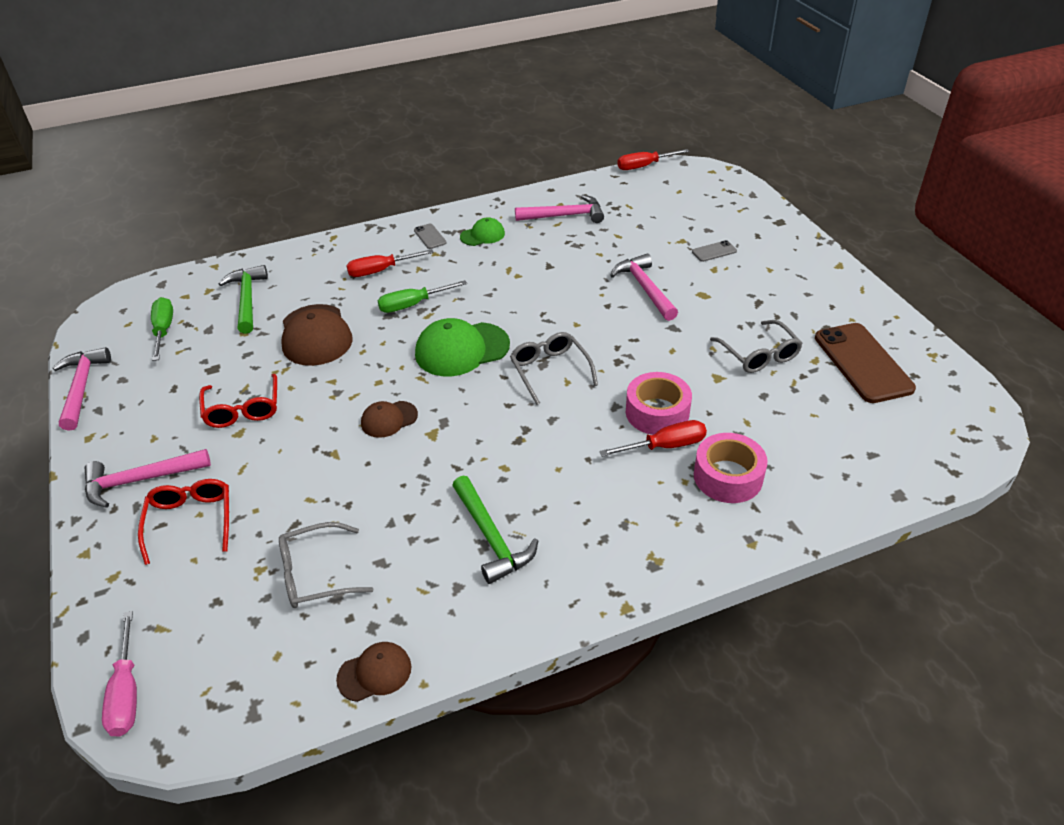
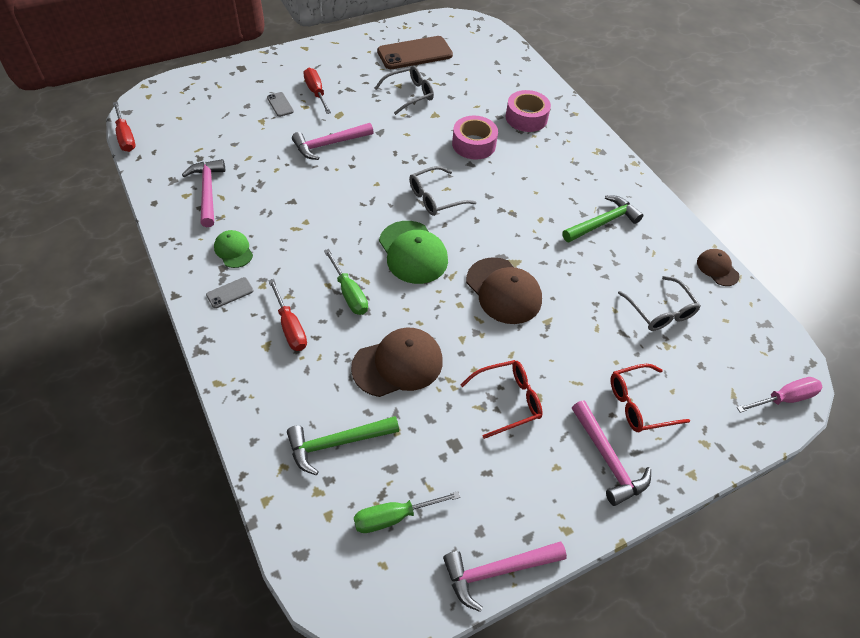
camera: 100 degrees left, 10 degrees up
(389, 419) = (503, 291): brown cap -> brown cap, size x1.80
(666, 446) = (505, 142): red screwdriver -> red screwdriver (316, 92)

